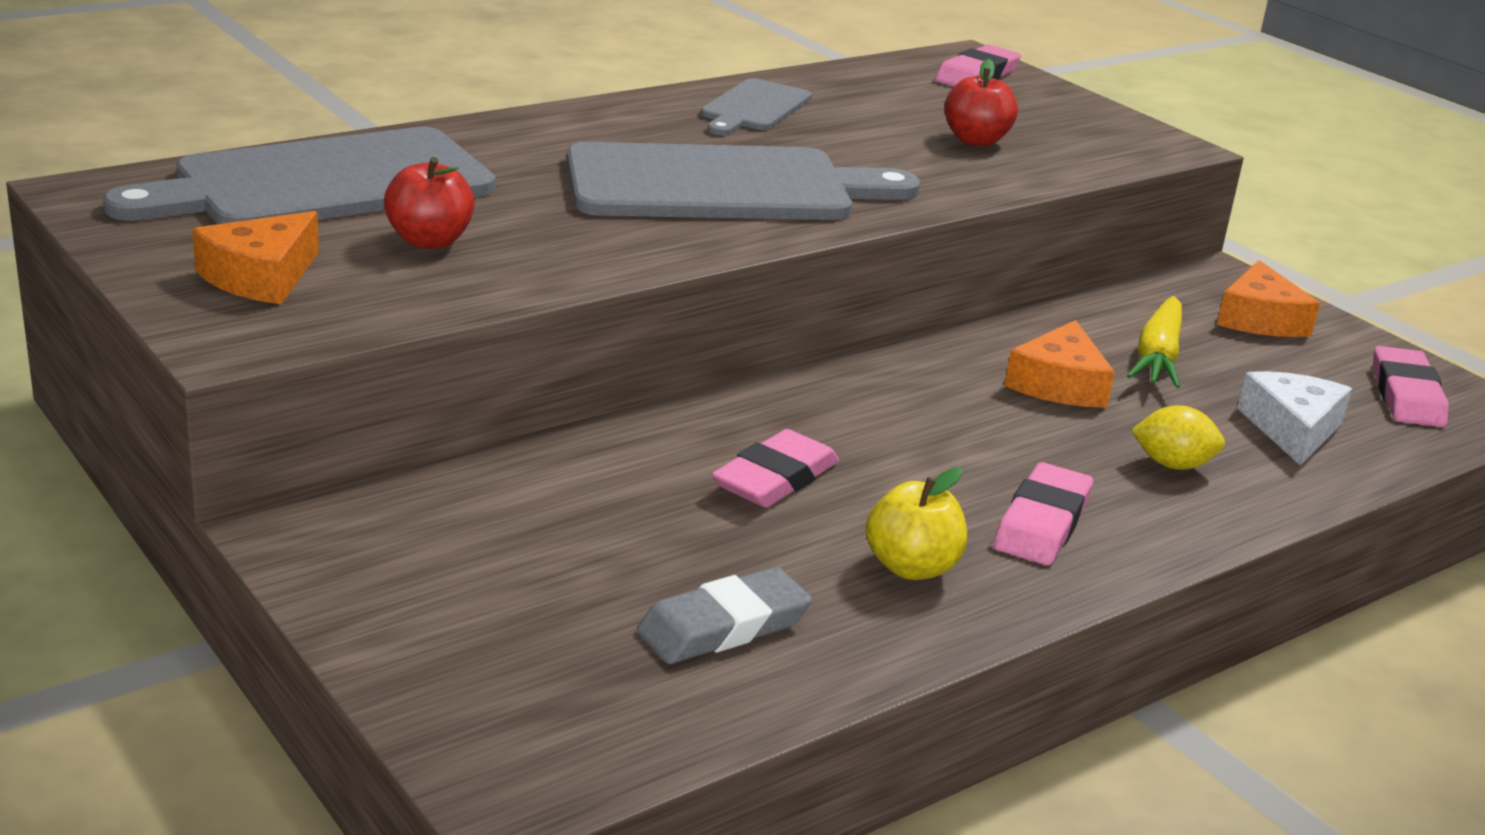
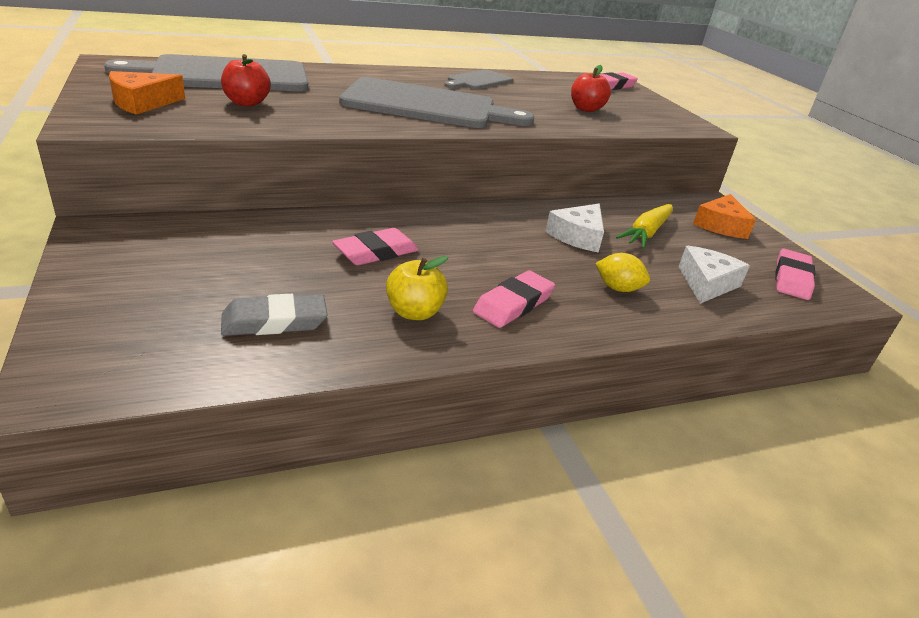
camera: 15 degrees right, 5 degrees up
(1059, 384) = (578, 236): orange cheese -> white cheese

